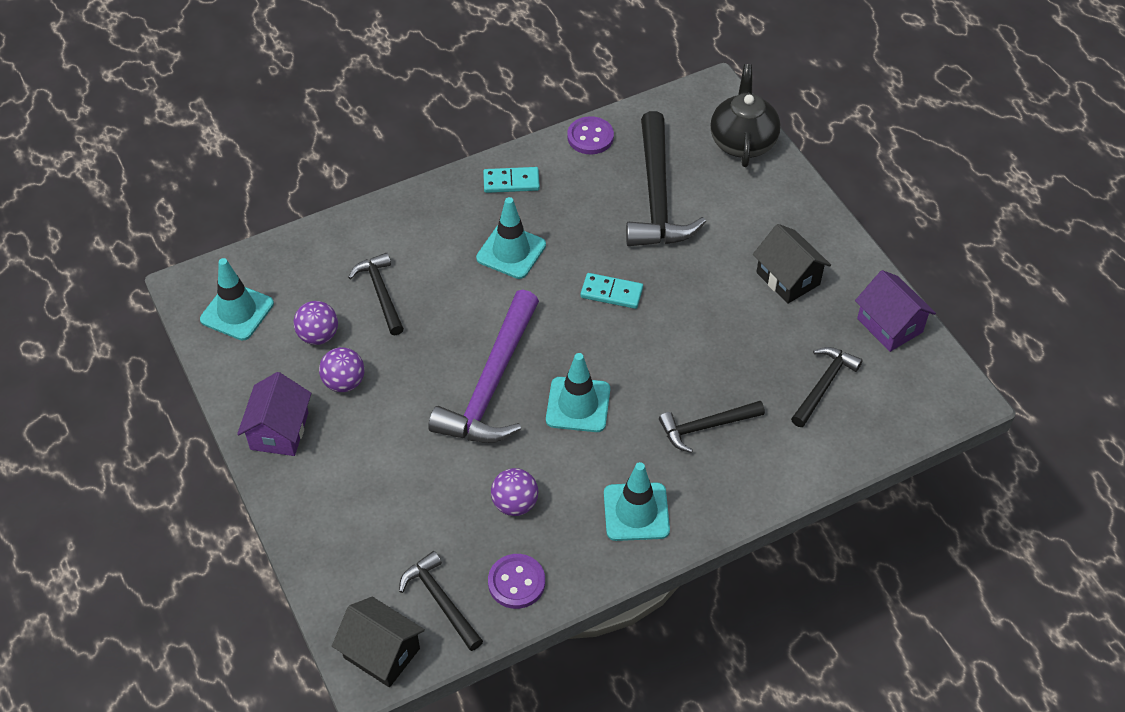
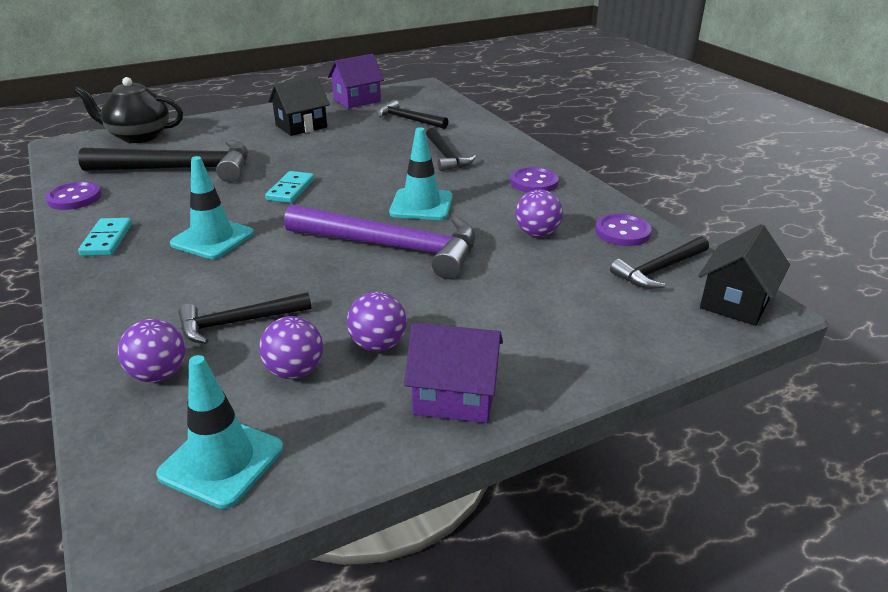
camera: 90 degrees left, 20 degrees down
(324, 262) = (159, 374): none -> purple ball
(636, 512) = (534, 182): turquoise traffic cone -> purple button

